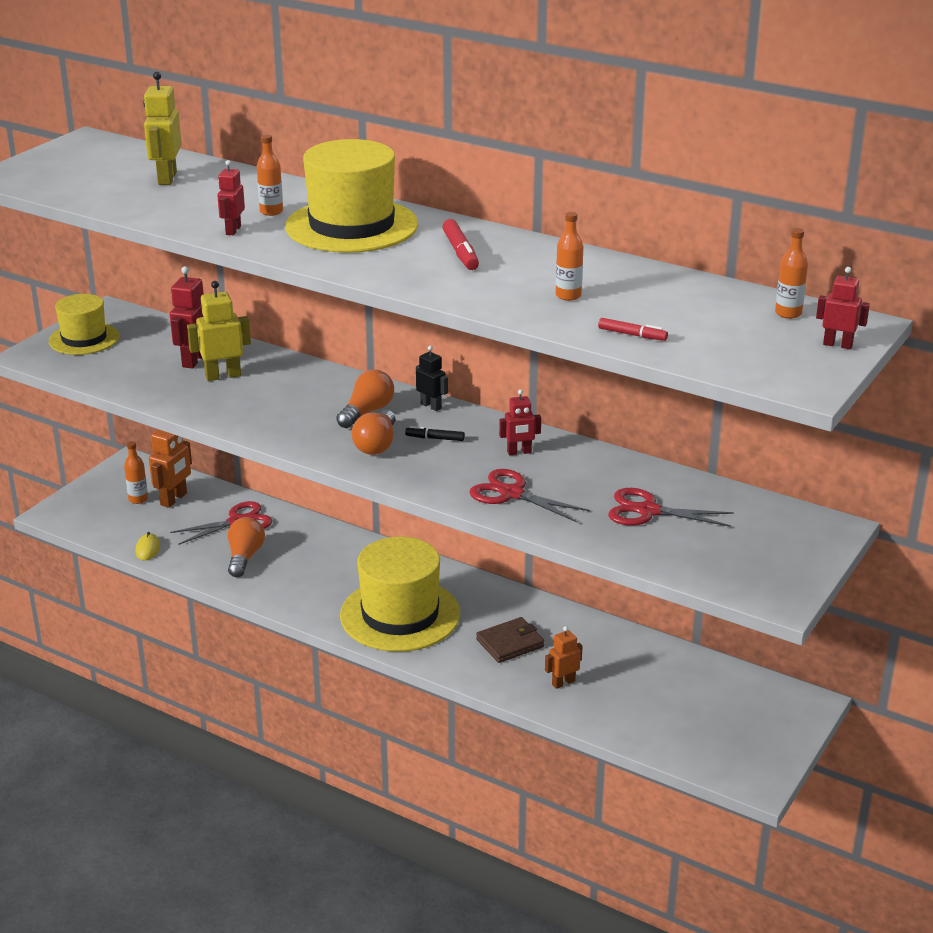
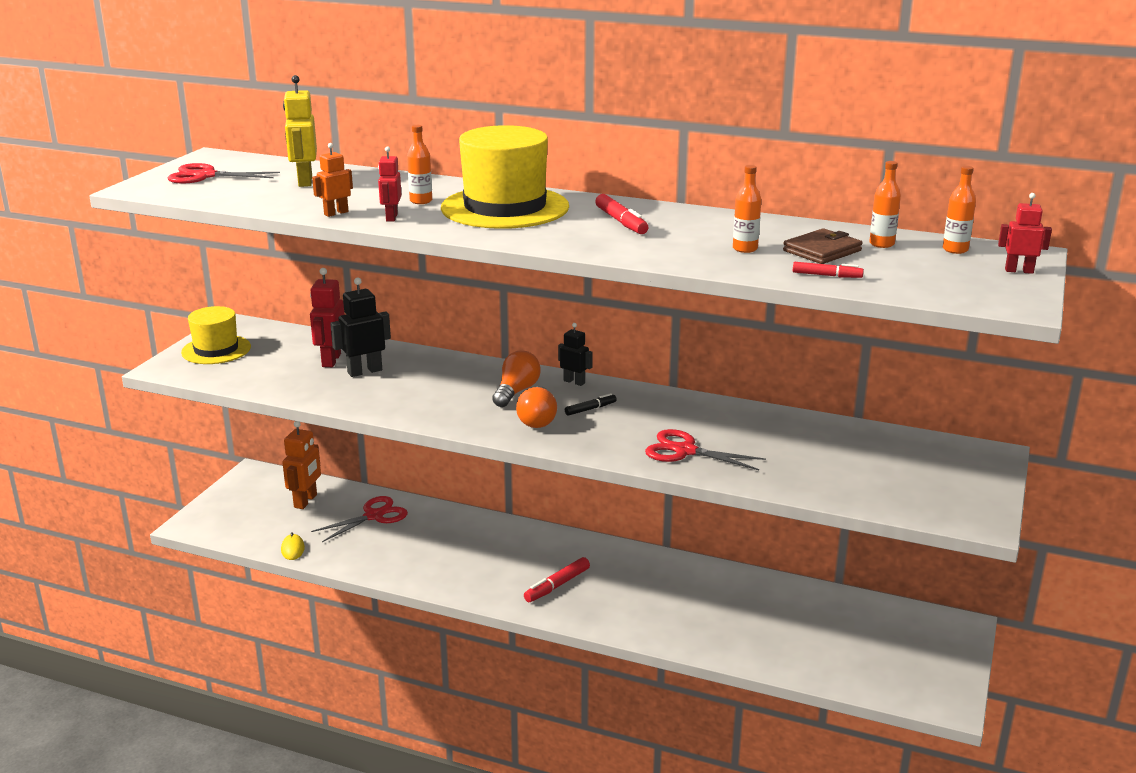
camera: 10 degrees left, 5 degrees down
(138, 499) = (270, 504): orange bottle -> orange bottle (881, 244)
(223, 376) = (364, 371): yellow robot -> black robot
(244, 557) = (390, 547): orange light bulb -> none
(400, 615) = (557, 585): yellow hat -> red marker
(435, 438) = (590, 409): black marker -> black marker turned 150 degrees clockwise
(510, 643) = (670, 601): brown wallet -> brown wallet (822, 251)
(519, 452) = (675, 414): red robot -> none
(563, 683) = (733, 632): orange robot -> orange robot (336, 213)
(648, 511) = (819, 455): red scissors -> red scissors (205, 176)

